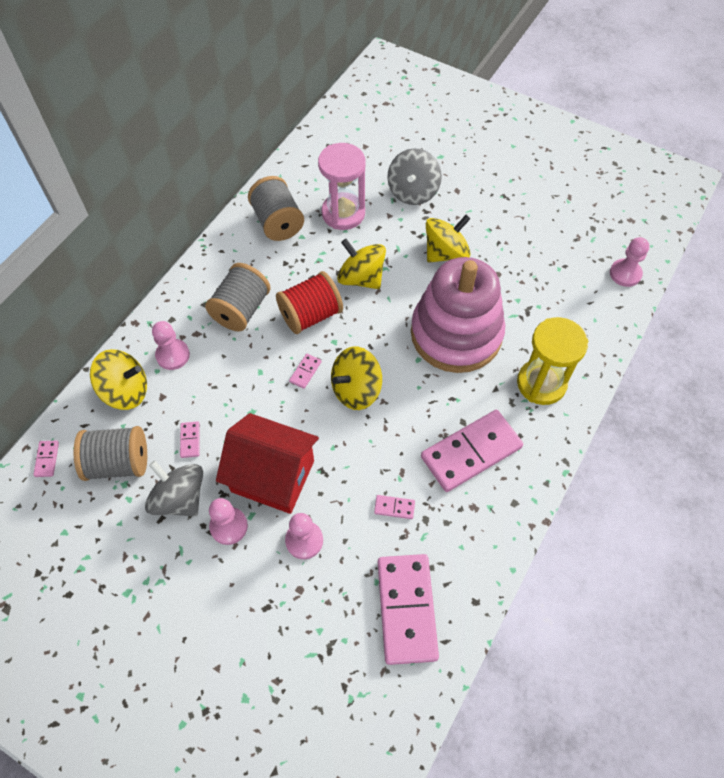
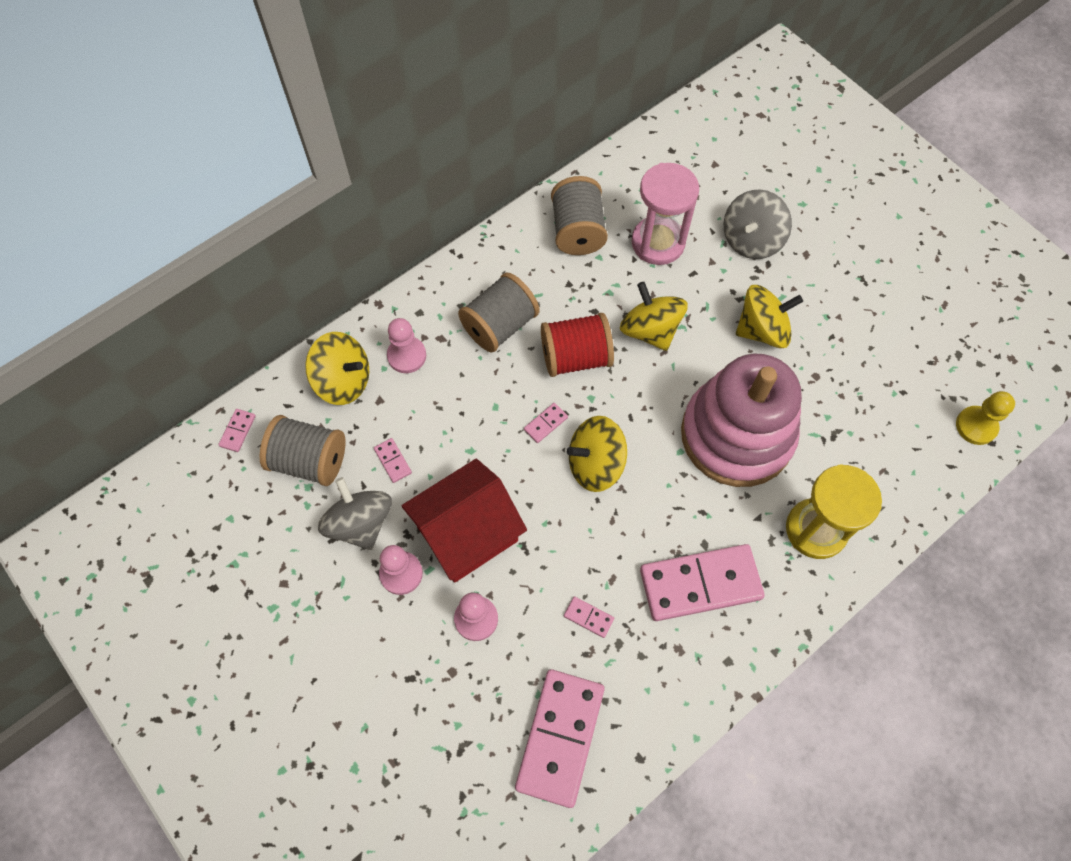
camera: 20 degrees right, 5 degrees up
(190, 440) = (392, 461): pink domino -> pink domino turned 45 degrees counterclockwise
(273, 476) = (467, 533): red house -> red house turned 75 degrees counterclockwise
(625, 274) = (976, 426): pink pawn -> yellow pawn

